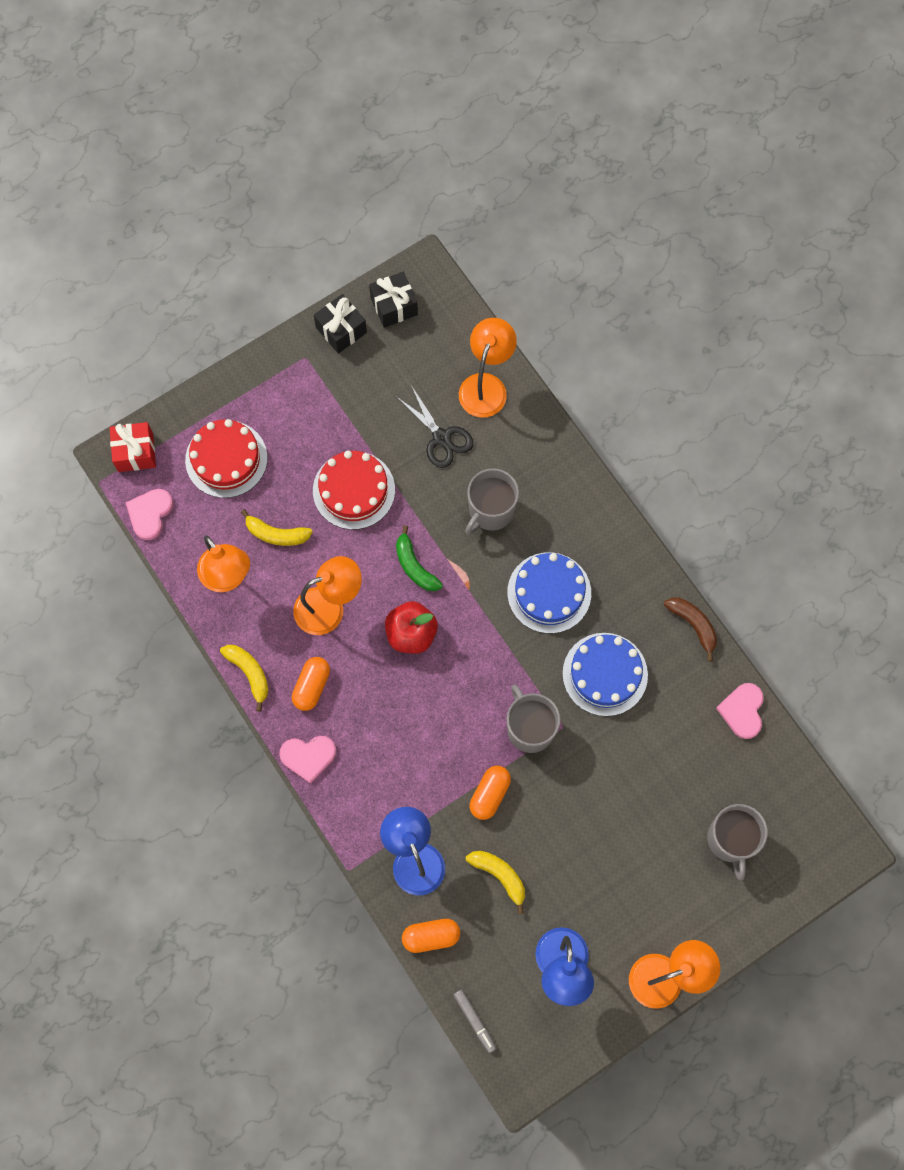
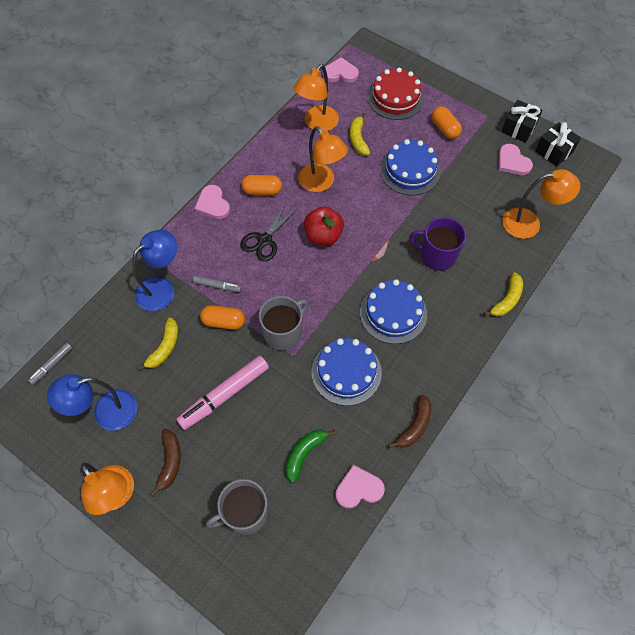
camera: 70 degrees right, 10 degrees down
(135, 452) = (376, 54): red gift -> none
(249, 673) = (257, 155): yellow banana -> yellow banana (506, 300)
(354, 490) = (410, 170): red cake -> blue cake
(390, 362) = (512, 162): none -> pink heart
(414, 566) = (373, 222): green banana -> green banana (305, 453)
(431, 936) = (107, 317): orange capsule -> orange capsule (445, 129)
(436, 787) = (217, 286): none -> grey marker
(441, 438) = (475, 209): black scissors -> black scissors (264, 240)
(490, 511) = (437, 255): grey mug -> purple mug
(586, 822) = (224, 395): none -> pink marker
(646, 907) = (170, 462): none -> brown banana

